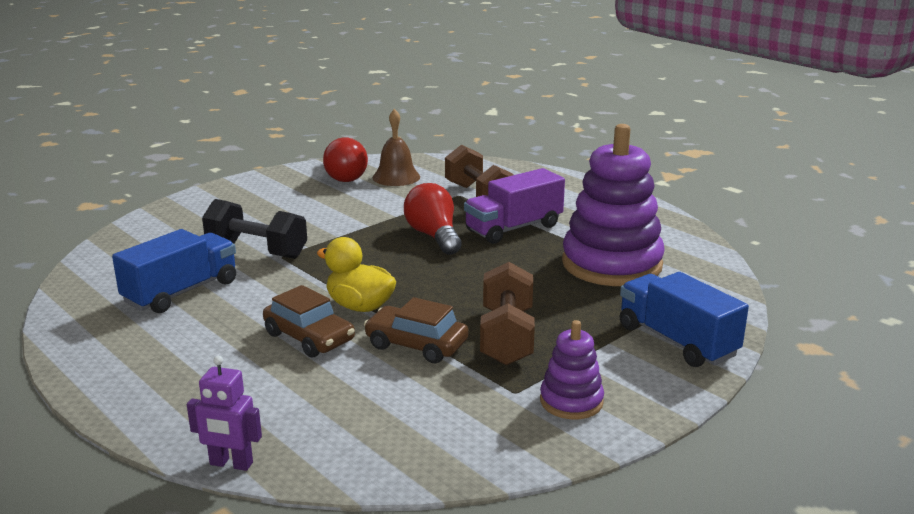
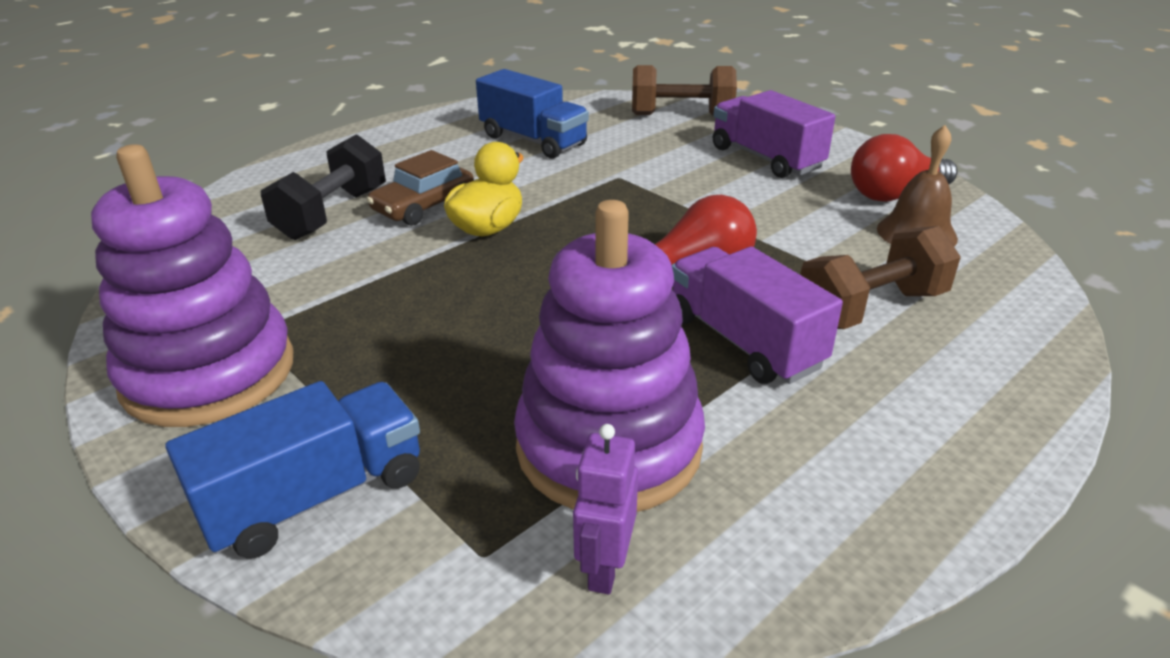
camera: 90 degrees right, 10 degrees up
(231, 464) = (225, 191): purple robot -> purple robot (604, 567)
(257, 251) = (632, 163): black dumbbell -> black dumbbell (332, 214)
(269, 205) = (766, 158): none -> purple truck
(416, 345) = (387, 265): brown car -> none
(507, 337) = (385, 328): brown dumbbell -> brown dumbbell (681, 115)
(571, 401) = (209, 373): purple stacking toy -> purple stacking toy, size x2.04

